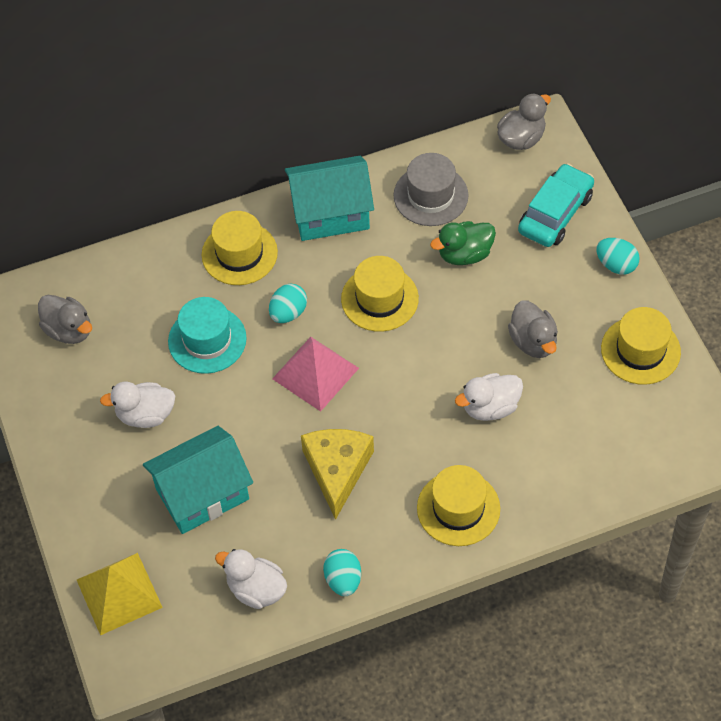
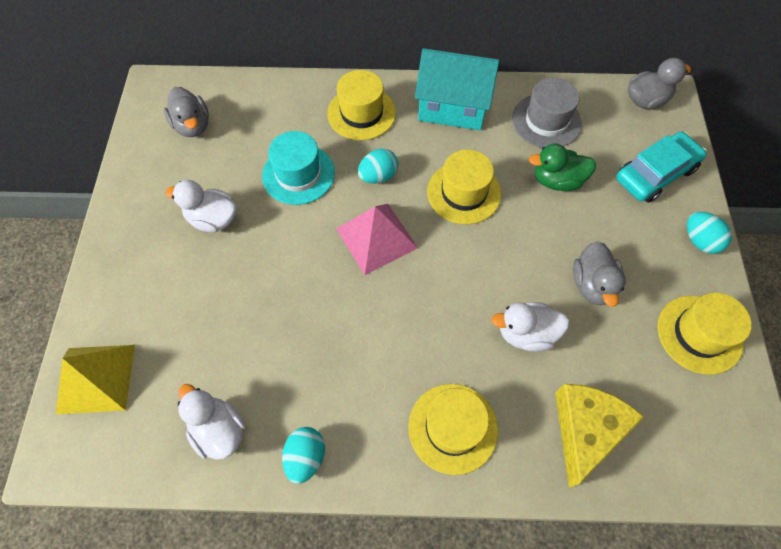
camera: 20 degrees right, 5 degrees up
(202, 494) = (221, 311): turquoise house -> none
(337, 470) = (353, 339): yellow cheese -> yellow cheese (585, 430)

